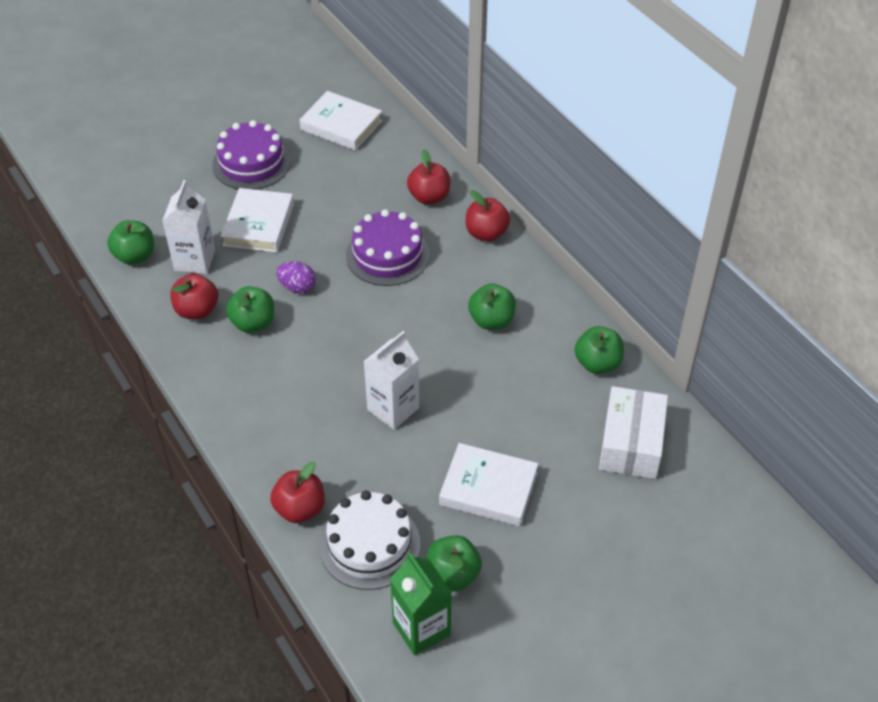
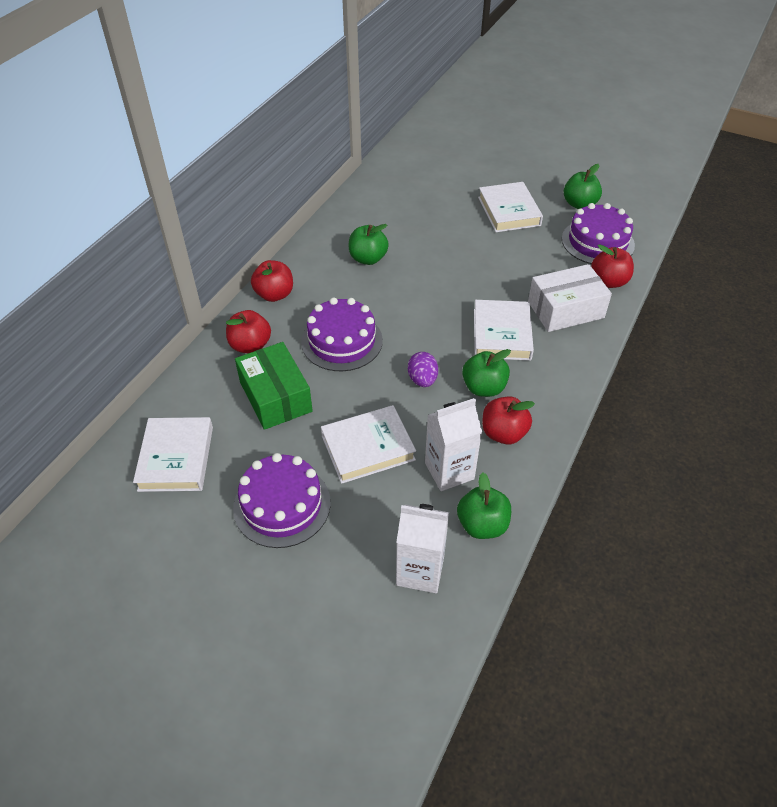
camera: 120 degrees left, 0 degrees up
(303, 370) = (502, 334): none -> white book
(357, 193) = (275, 397): none -> green box
(369, 544) = (597, 242): white cake -> purple cake
(393, 409) = (490, 274): white carton -> white carton (420, 571)
(421, 629) = (623, 203): green carton -> none
(597, 363) = (367, 201): green apple -> none
(631, 444) = (421, 171): white box -> white box (565, 310)

